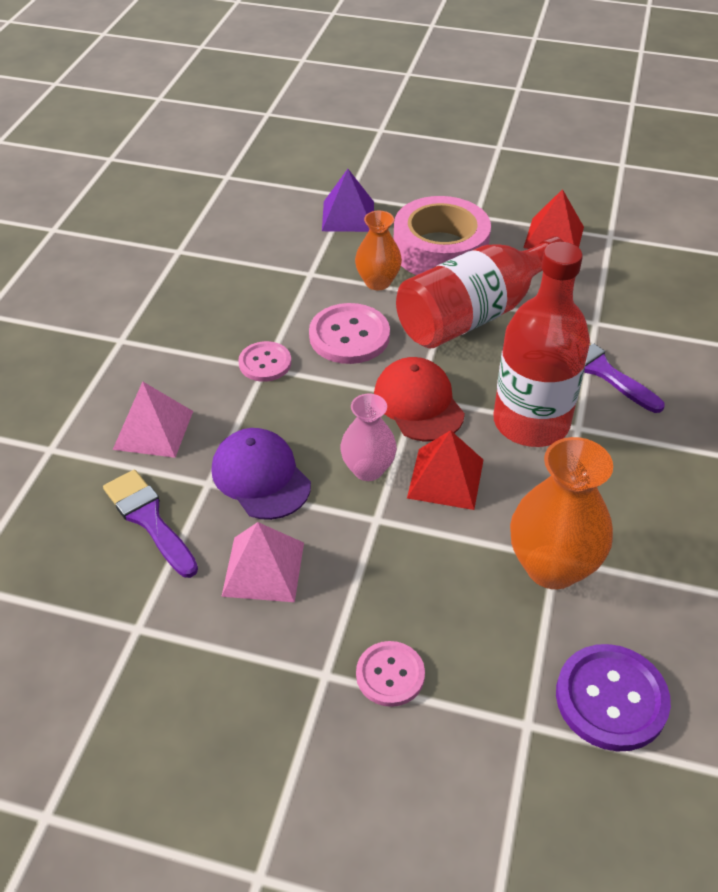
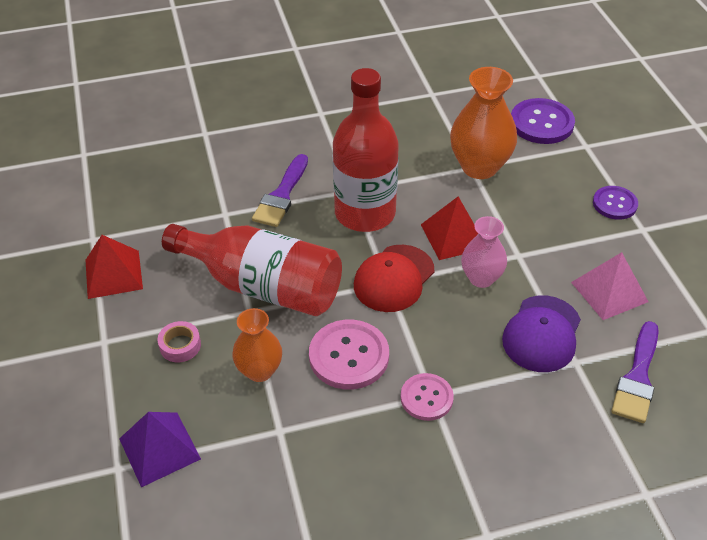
camera: 120 degrees left, 0 degrees up
(153, 430) = (562, 431): pink pyramid -> none
(390, 675) = (614, 204): pink button -> purple button
(440, 250) = (180, 345): pink tape -> pink tape, size x0.40

